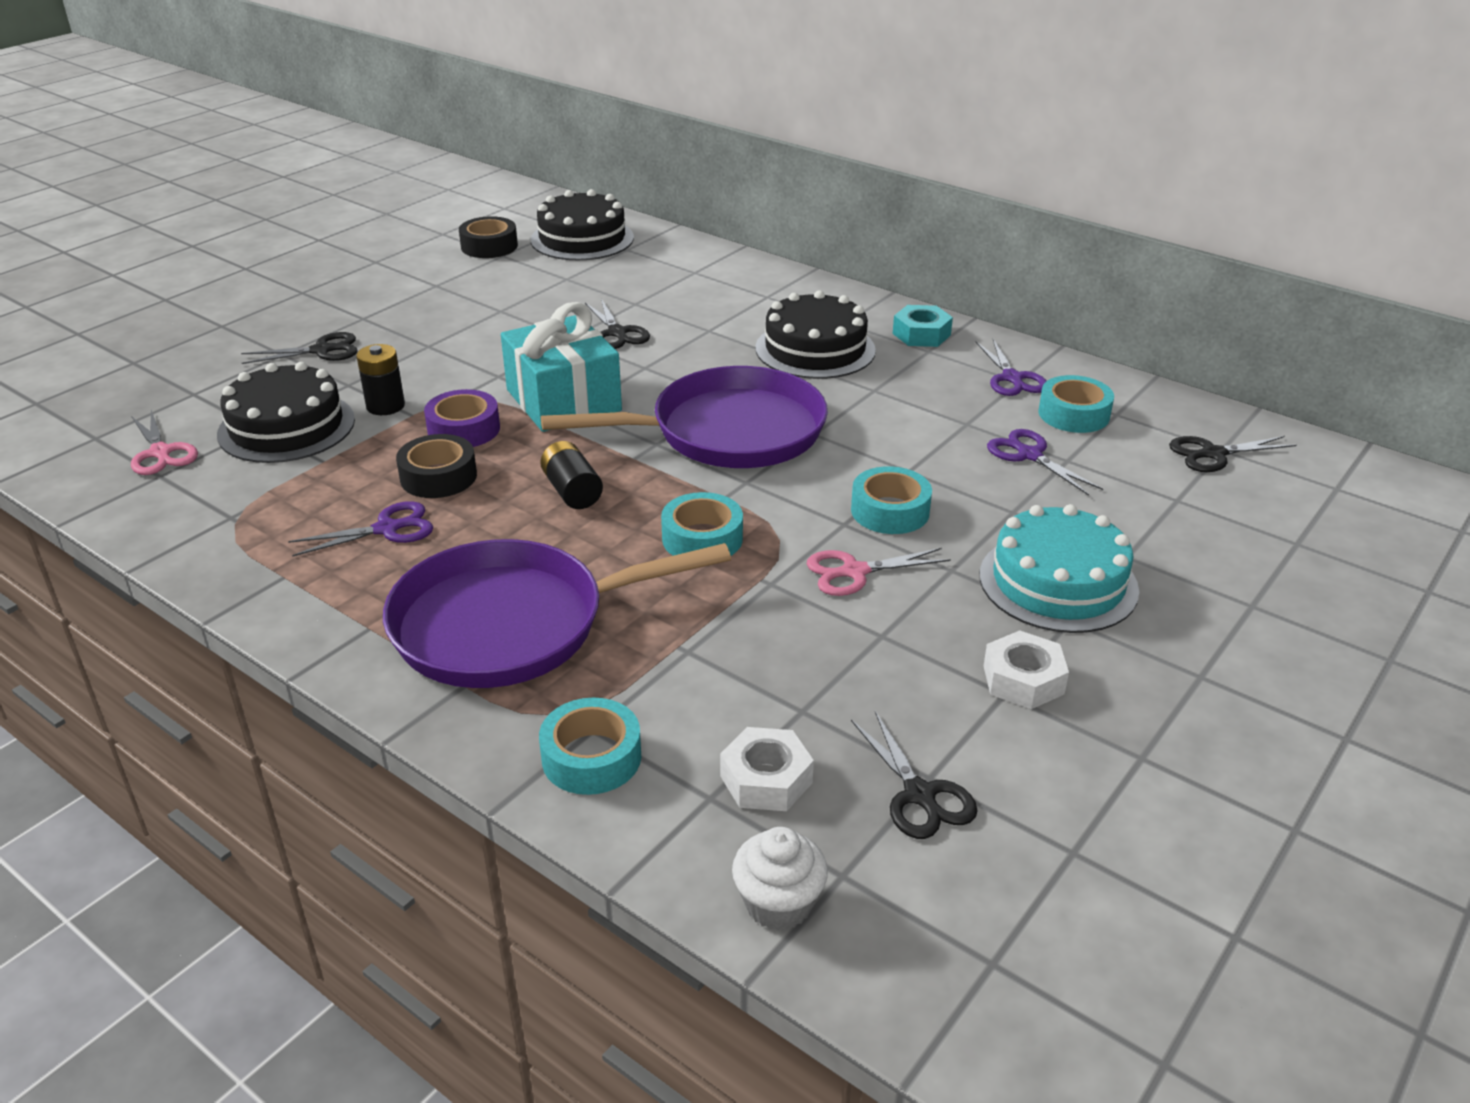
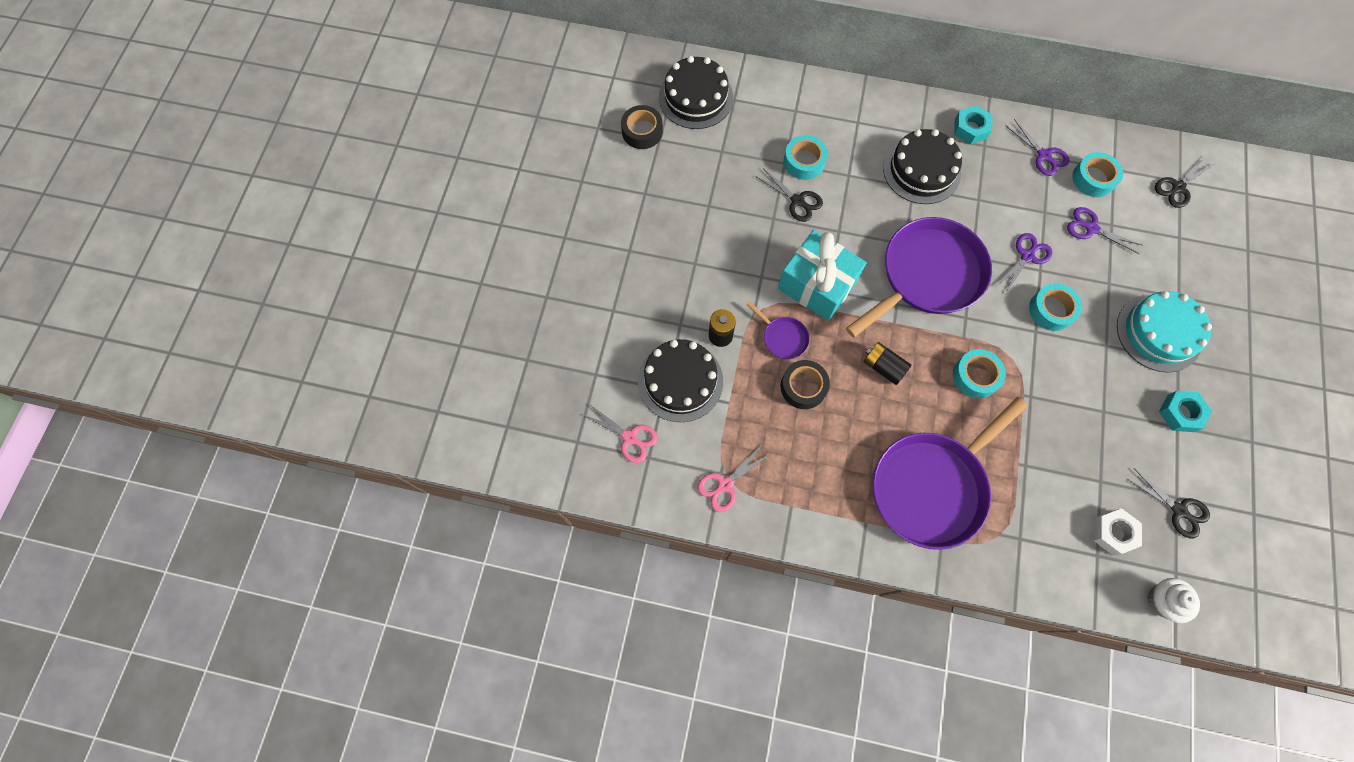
camera: 25 degrees left, 35 degrees up
(322, 350) = (634, 296): black scissors -> none
(387, 529) = (812, 443): purple scissors -> purple scissors (1027, 256)
(464, 429) = (783, 338): purple tape -> purple pan
(591, 757) = (1032, 557): turquoise tape -> turquoise tape (804, 161)
(854, 572) = (1063, 369): pink scissors -> pink scissors (725, 485)
(1023, 679) = (1180, 413): white nut -> turquoise nut

